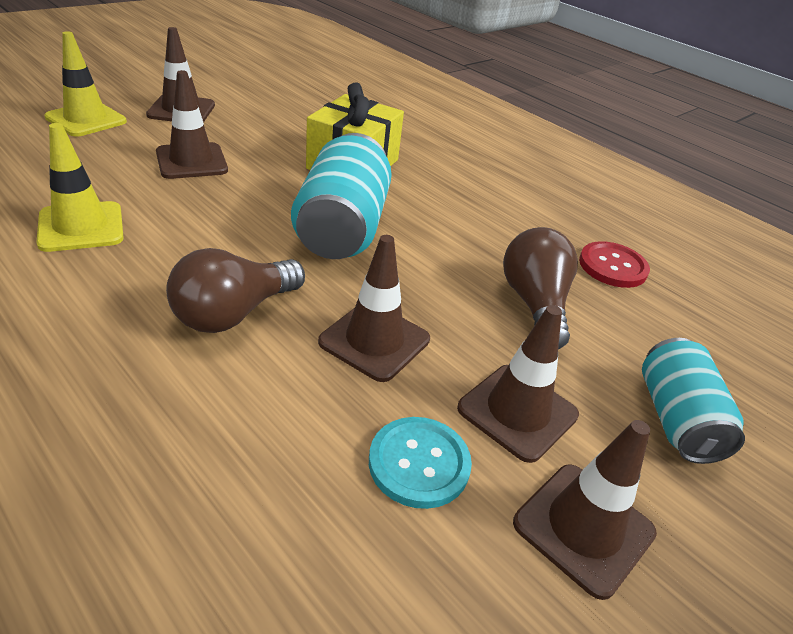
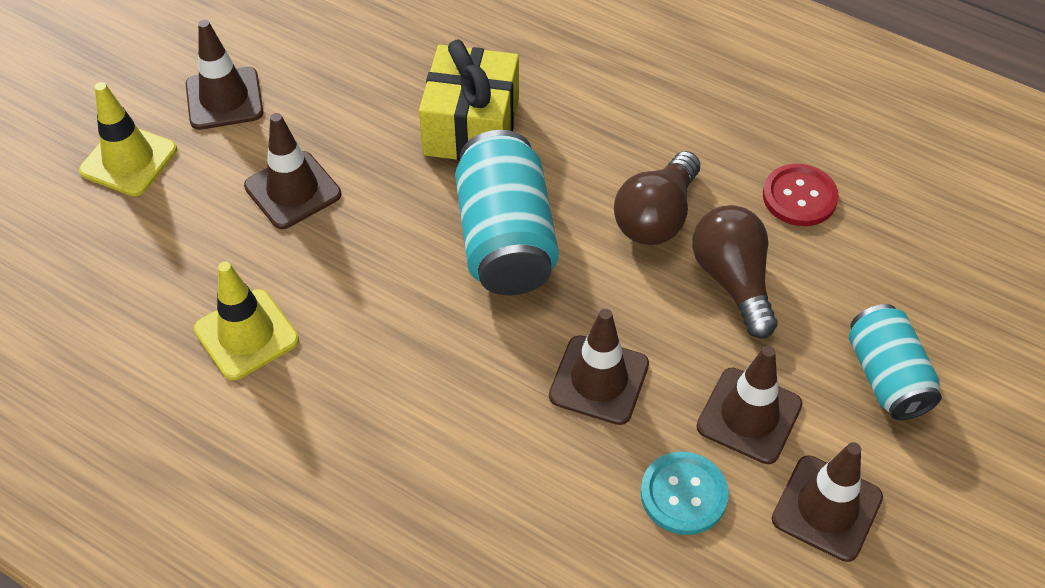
camera: 10 degrees left, 15 degrees up
(234, 313) = (457, 393): brown light bulb -> brown light bulb (656, 217)

